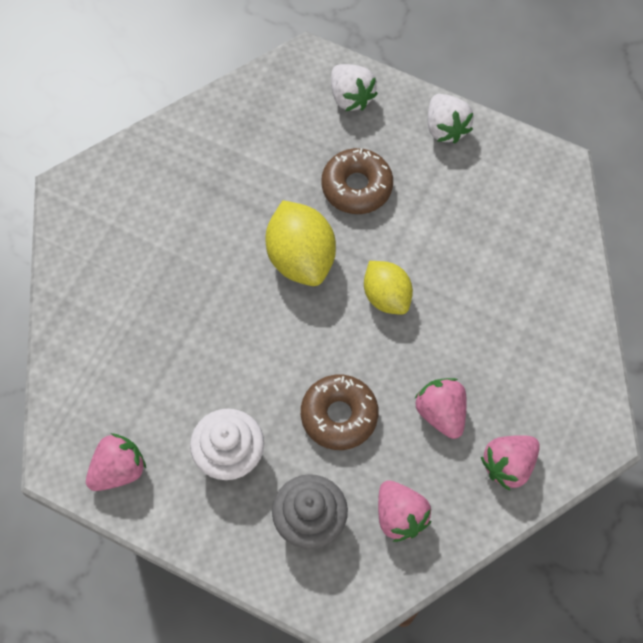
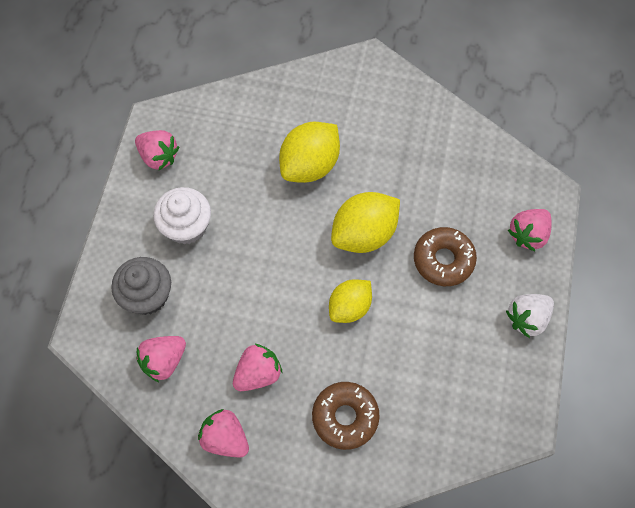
camera: 75 degrees right, 0 degrees up
(192, 293) = (310, 165): none -> yellow lemon
(339, 415) = (236, 296): brown donut -> brown donut (345, 417)
(351, 97) = (528, 235): white strawberry -> pink strawberry

